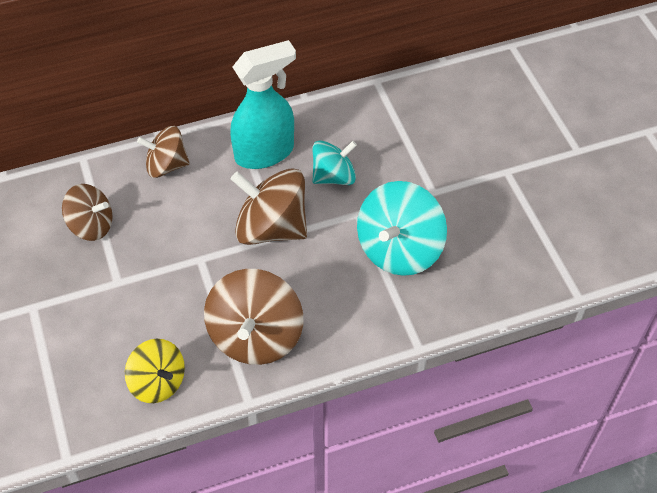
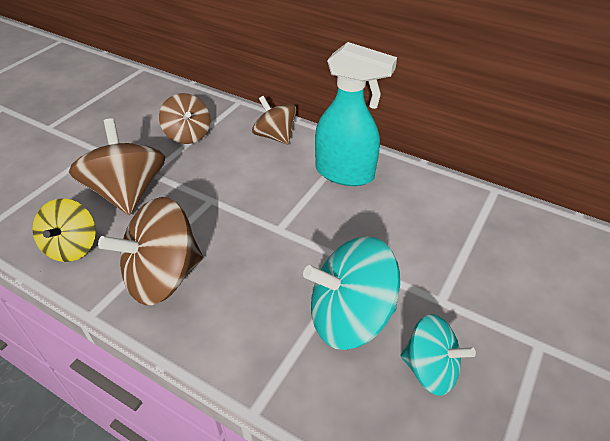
camera: 50 degrees right, 10 degrees down
(271, 227) = (280, 219): brown spinning top -> brown spinning top (127, 193)
(334, 176) = (372, 224): turquoise spinning top -> turquoise spinning top (430, 369)

